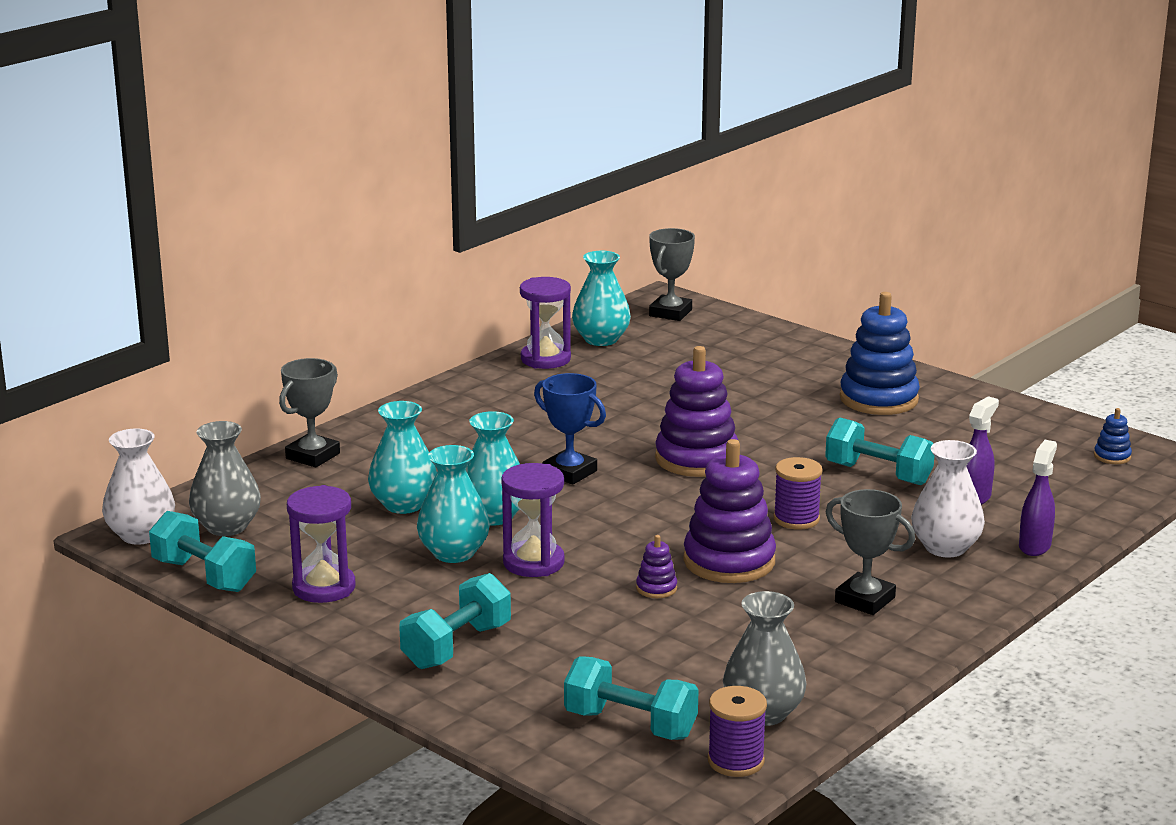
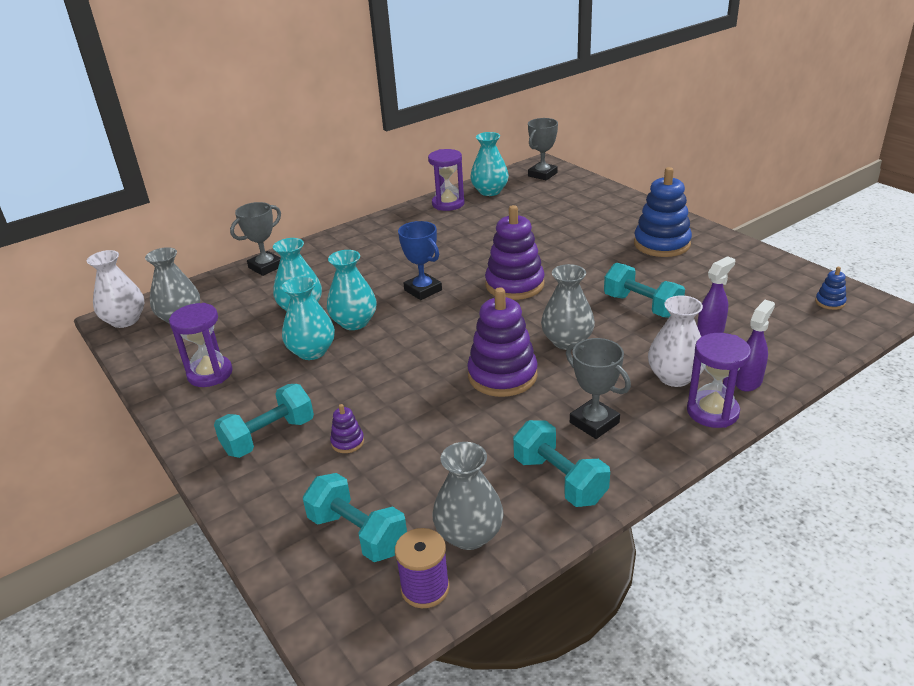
camera: 15 degrees right, 10 degrees up
(204, 575) = (141, 356): turquoise dumbbell -> turquoise dumbbell (559, 480)
(533, 562) = (362, 364): purple hourglass -> purple hourglass (712, 412)
(656, 588) = (438, 396): purple stacking toy -> purple stacking toy (347, 442)
(796, 519) = (567, 341): purple spool -> grey vase

